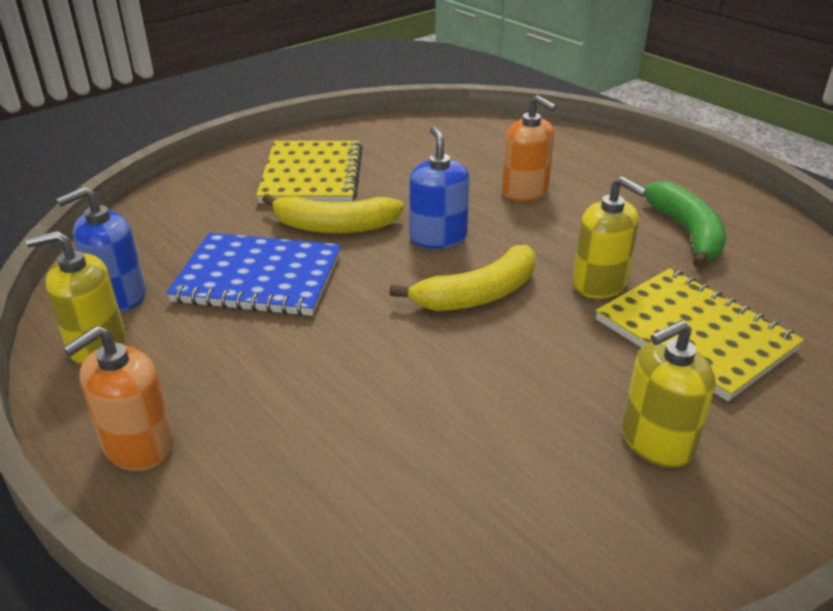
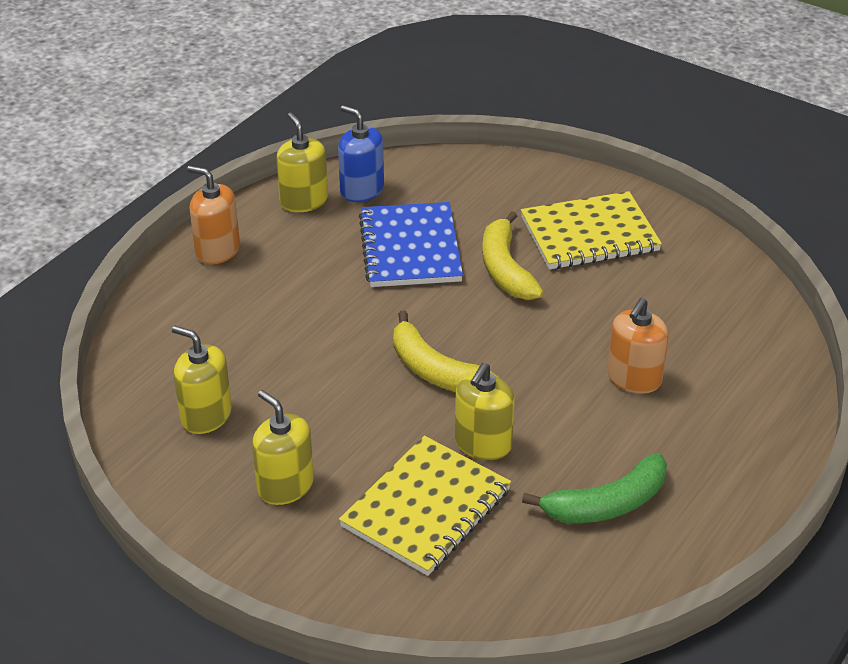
camera: 75 degrees right, 5 degrees up
(438, 237) = (516, 333): blue soap dispenser -> none
(506, 505) = (206, 416): none -> yellow soap dispenser

